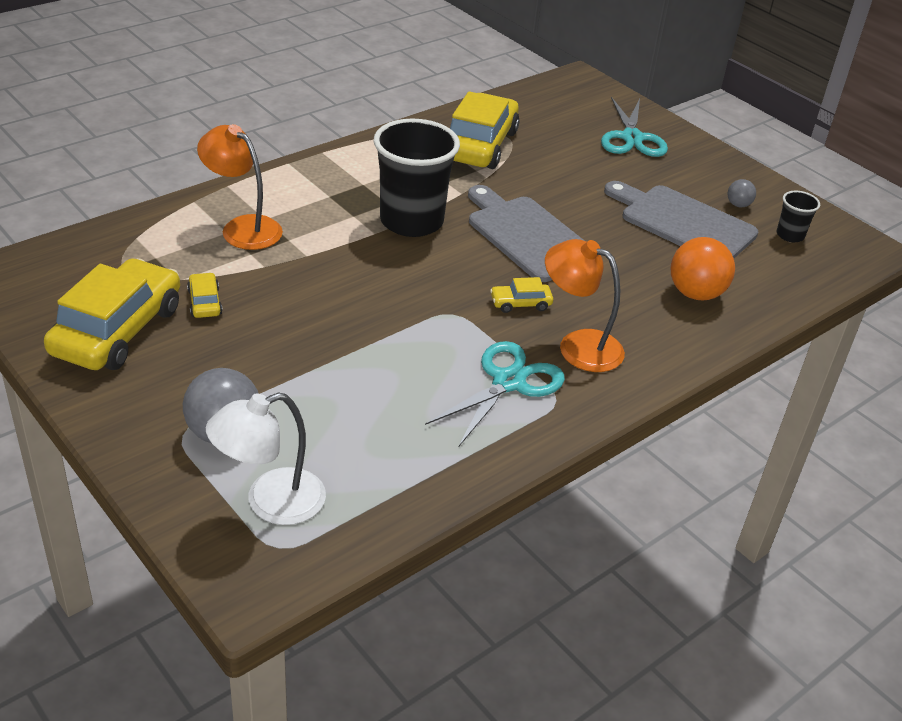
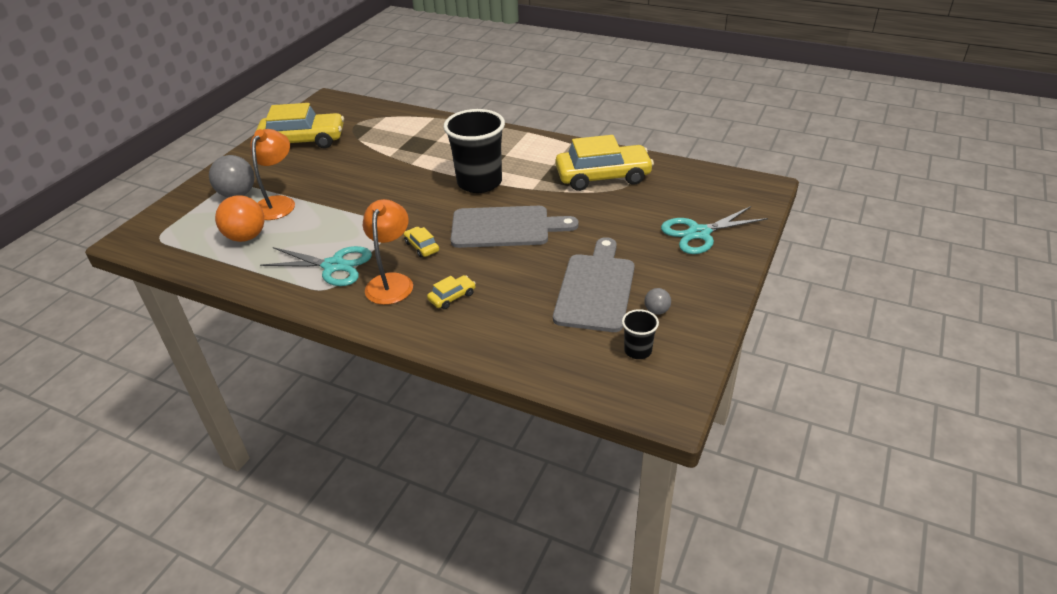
camera: 70 degrees right, 0 degrees up
(205, 302) = (343, 152): yellow car -> yellow car (452, 297)
(243, 227) = (421, 138): orange lamp -> orange lamp (278, 203)
(270, 502) = (191, 224): white lamp -> none
(528, 236) = (505, 227): grey cutting board -> grey cutting board turned 60 degrees clockwise
(695, 293) = (498, 318): orange ball -> orange ball (246, 237)

